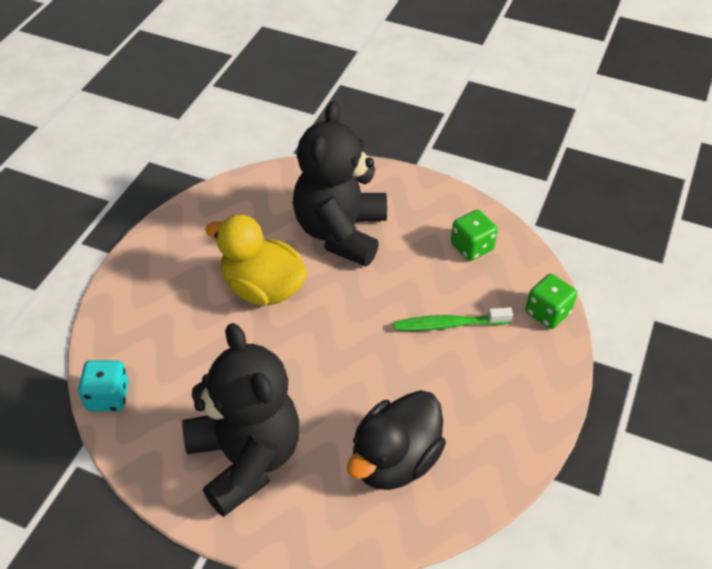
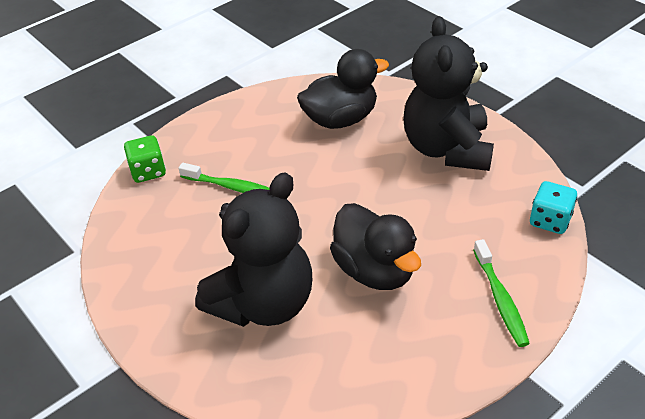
camera: 150 degrees left, 5 degrees down
(143, 299) = (500, 299): none -> green toothbrush
(262, 288) = (375, 270): yellow duck -> black duck
(471, 247) = (153, 244): green dice -> none

